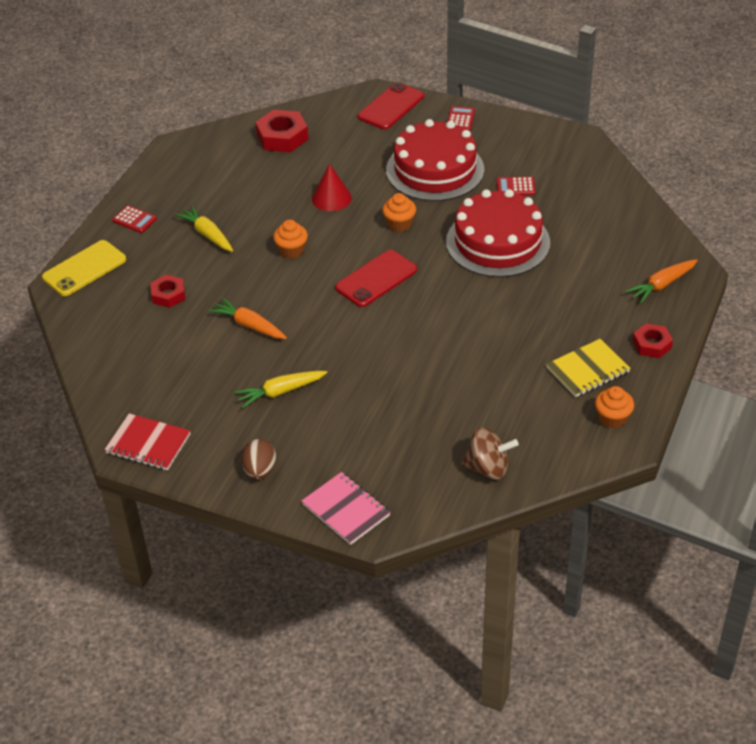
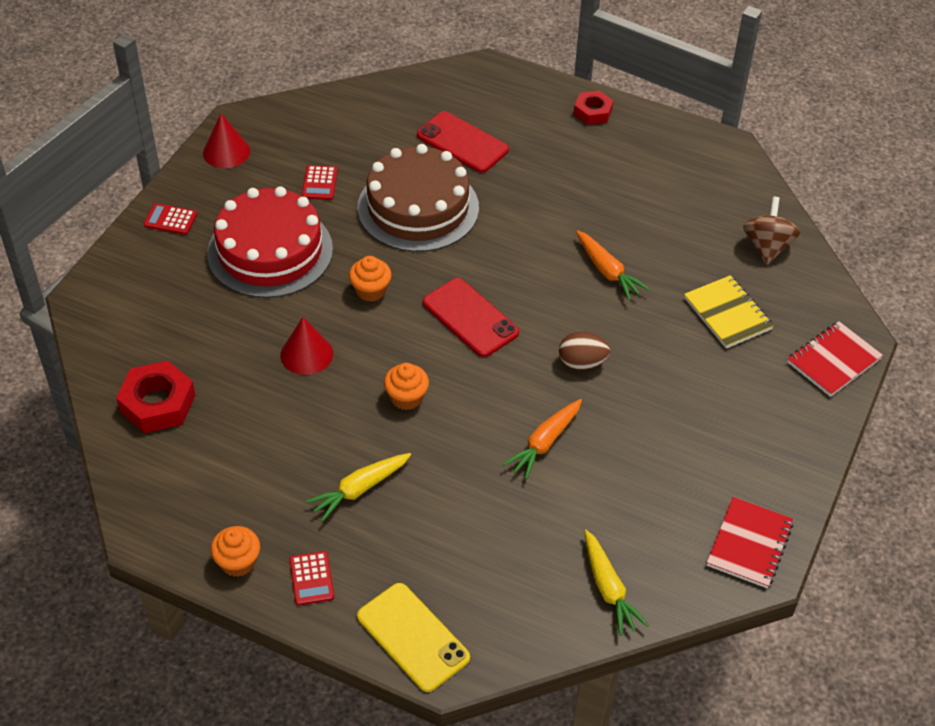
camera: 90 degrees left, 5 degrees up
(134, 220) = (311, 578): red calculator -> red calculator turned 135 degrees clockwise
(168, 295) = (479, 531): red nut -> none
(260, 470) = (784, 434): brown egg -> brown egg (582, 363)
(280, 392) = (660, 413): yellow carrot -> yellow carrot (608, 588)
(346, 510) = (833, 360): pink notebook -> red notebook
(391, 106) = (121, 284): red phone -> red phone (462, 142)
(498, 242) = (418, 207): red cake -> brown cake
(541, 136) = (226, 152): none -> red cone
(588, 370) = (628, 160): yellow notebook -> yellow notebook (728, 313)
(612, 418) = (695, 152): orange cupcake -> orange cupcake (238, 562)
(662, 285) = (504, 93): orange carrot -> orange carrot (607, 271)

